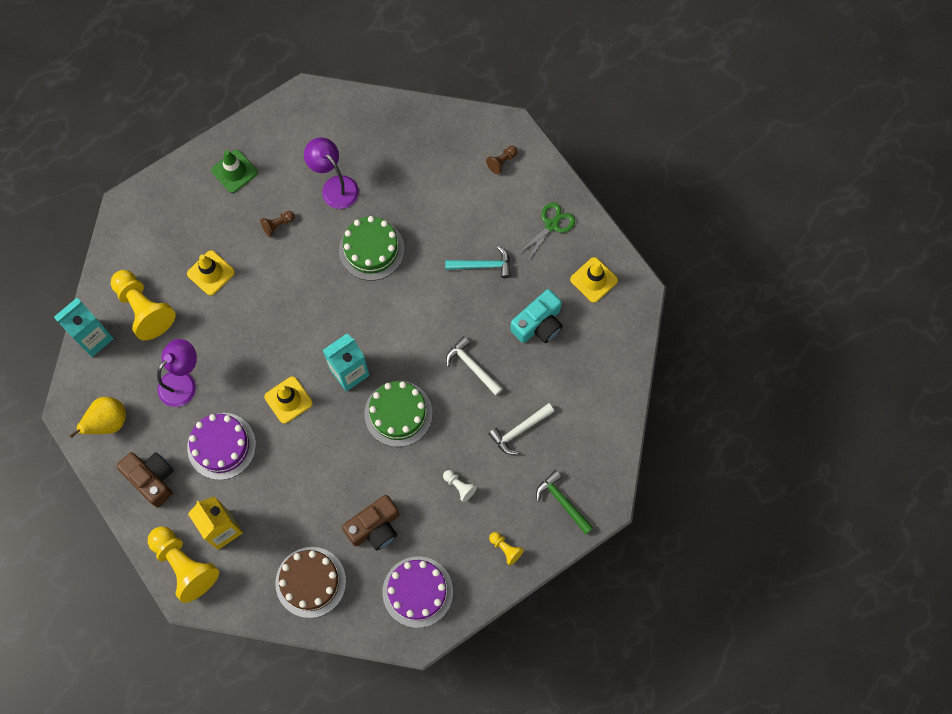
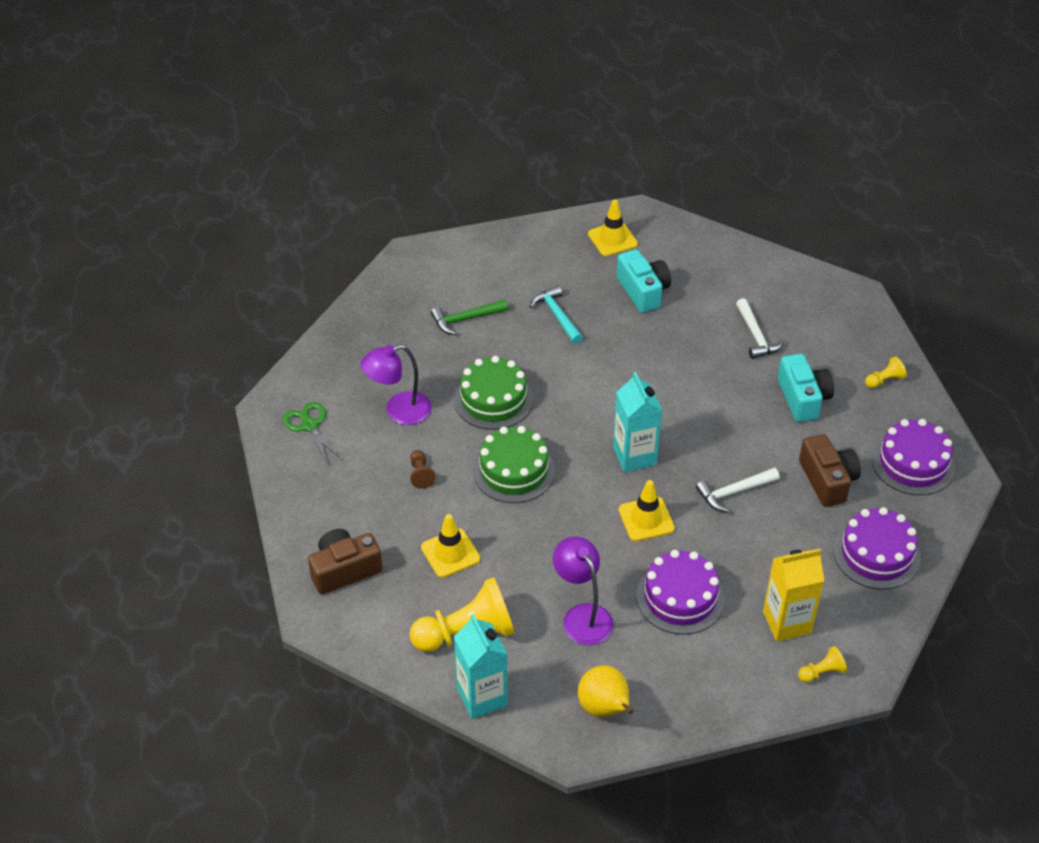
camera: 70 degrees left, 25 degrees down
(152, 479) = (698, 679): brown camera -> brown camera (344, 570)
(184, 565) = (822, 672): yellow pawn -> yellow pawn, size x0.46
(234, 171) = (328, 497): green traffic cone -> none
(310, 582) = (876, 554): brown cake -> purple cake
(398, 413) = (700, 427): green cake -> green cake (513, 471)
(459, 486) = (803, 398): white pawn -> turquoise camera
(472, 366) = (669, 353): white hammer -> white hammer (734, 492)
(482, 265) = (557, 315): turquoise hammer -> turquoise hammer turned 45 degrees counterclockwise
(502, 162) = (445, 270): brown pawn -> none
(551, 225) = (536, 253): green scissors -> green scissors (310, 426)
(562, 502) = (846, 324): green hammer -> green hammer (465, 319)

